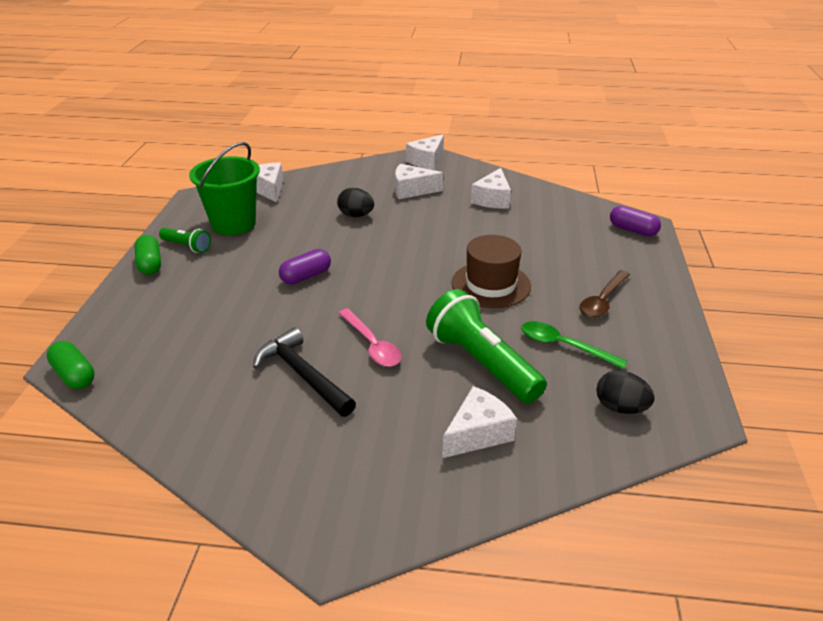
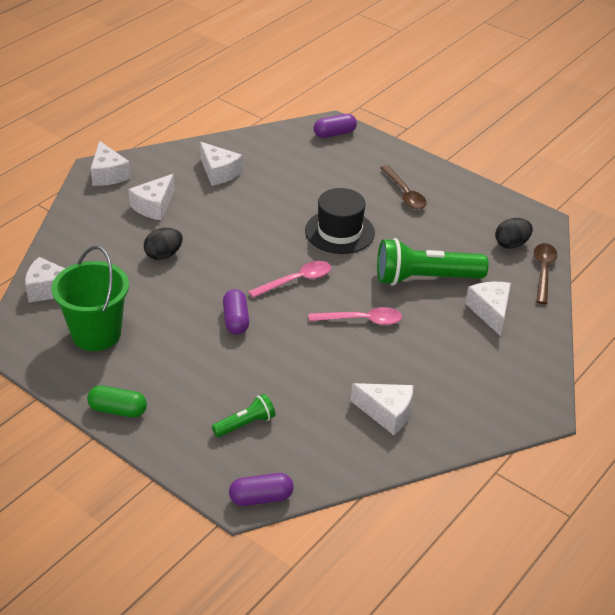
camera: 60 degrees left, 5 degrees up
(74, 375) = (261, 498): green capsule -> purple capsule
(187, 246) = (109, 377): green flashlight -> green flashlight (245, 424)
(241, 413) = (386, 413): none -> white cheese
(302, 375) = (368, 368): black hammer -> none
(391, 287) = (296, 281): none -> pink spoon
(491, 285) = (339, 232): brown hat -> black hat
(564, 346) = (437, 235): green spoon -> none
(603, 454) = (543, 271): none -> brown spoon

